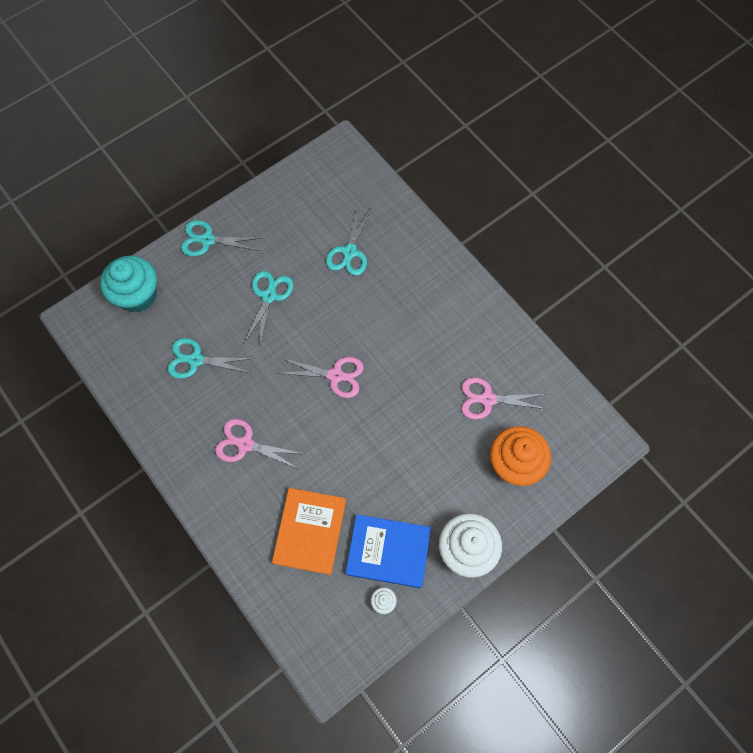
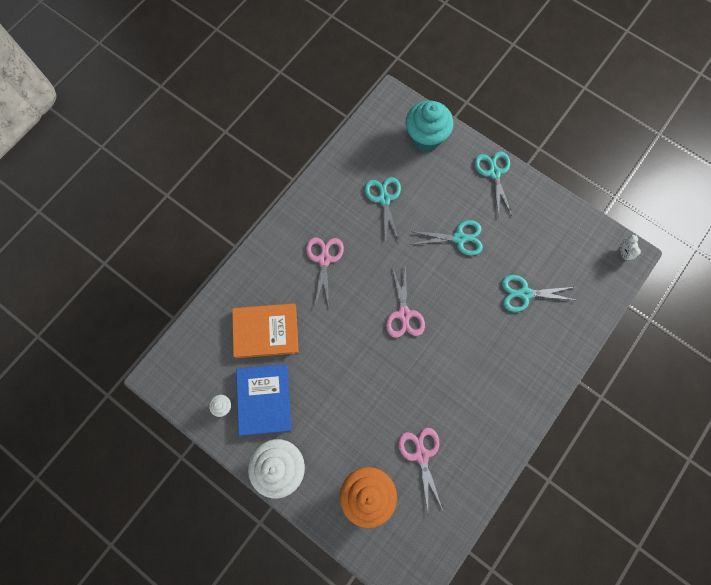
camera: 75 degrees right, 5 degrees up
(336, 151) = (623, 252): none -> white clock

